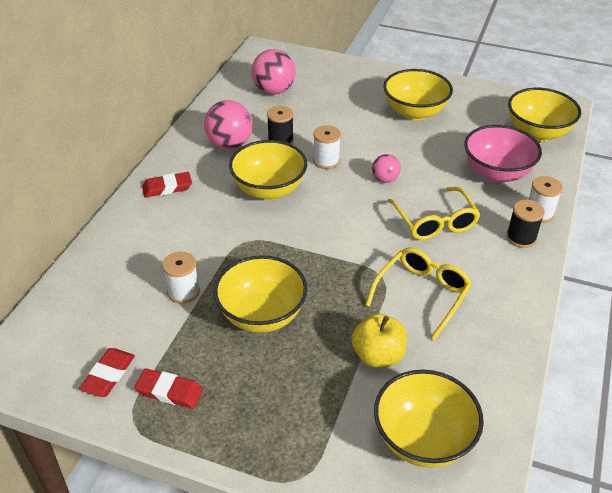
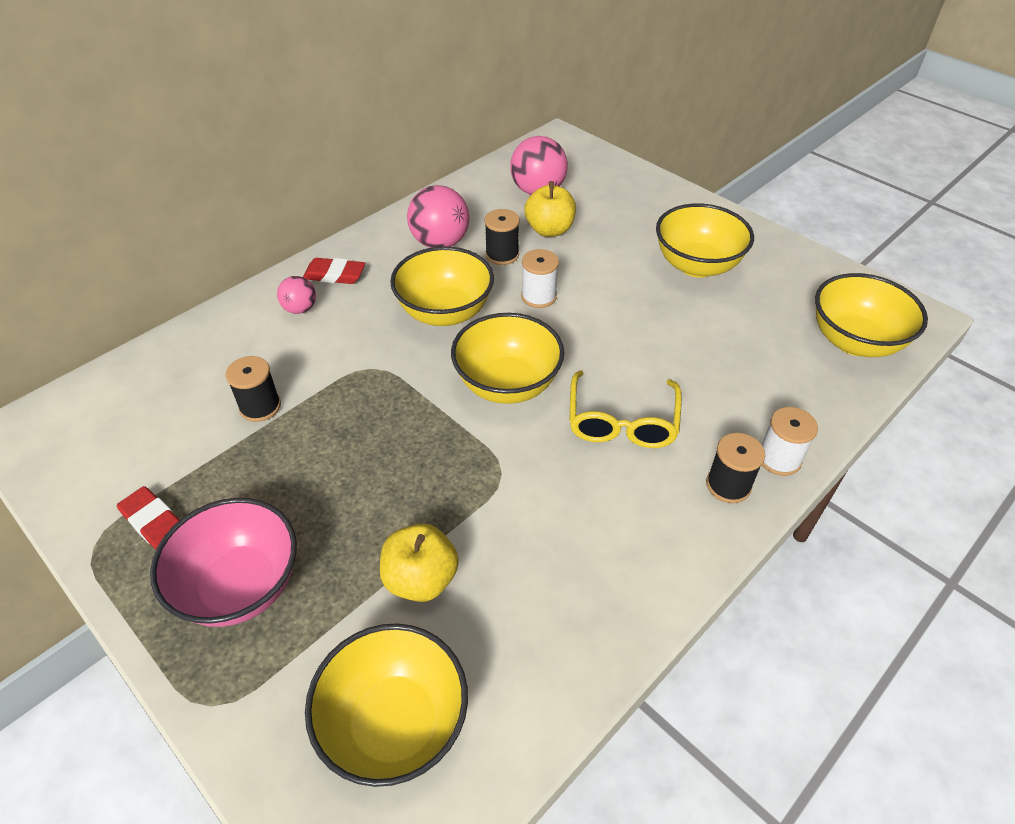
camera: 25 degrees right, 5 degrees up
(108, 375) = (112, 478): red eraser -> none
(183, 291) = (260, 406): white spool -> black spool
(262, 315) = (323, 469): yellow bowl -> yellow bowl (507, 384)
(301, 115) = (549, 230): none -> yellow apple
(385, 179) = (596, 343): pink ball -> pink ball (300, 309)
(422, 293) = (537, 515): yellow glasses -> none
(497, 173) = (755, 381): pink bowl -> pink bowl (240, 586)

